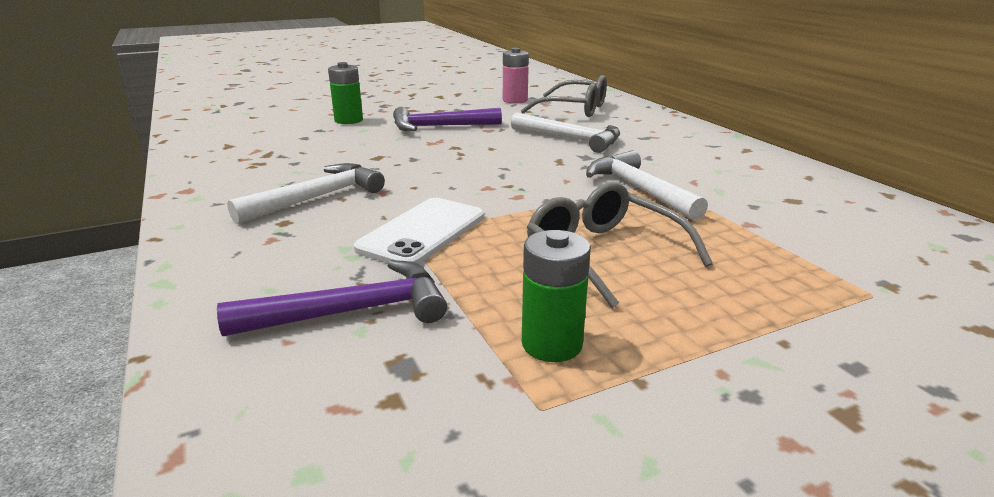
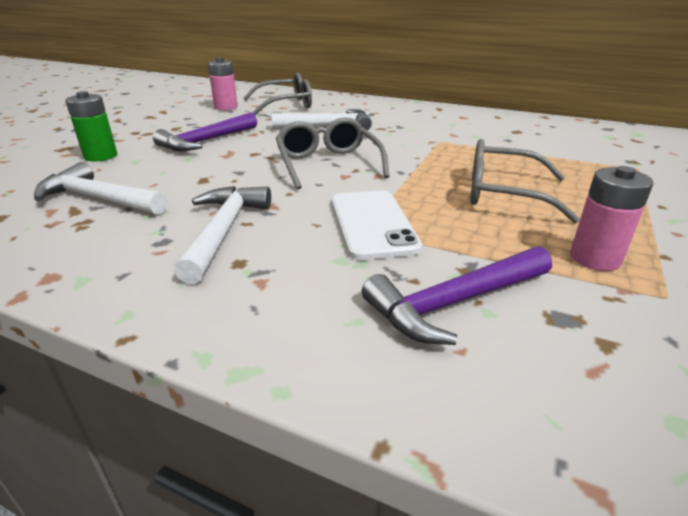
camera: 40 degrees left, 5 degrees up
(352, 312) = (455, 302): purple hammer -> purple hammer turned 150 degrees counterclockwise
(495, 173) = (328, 164): none -> grey glasses
(552, 344) = (595, 258): green battery -> pink battery
(639, 189) = (437, 148): white hammer -> white hammer (99, 199)

